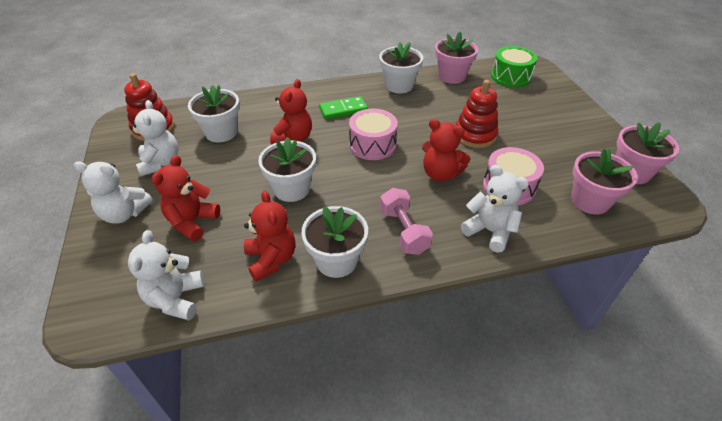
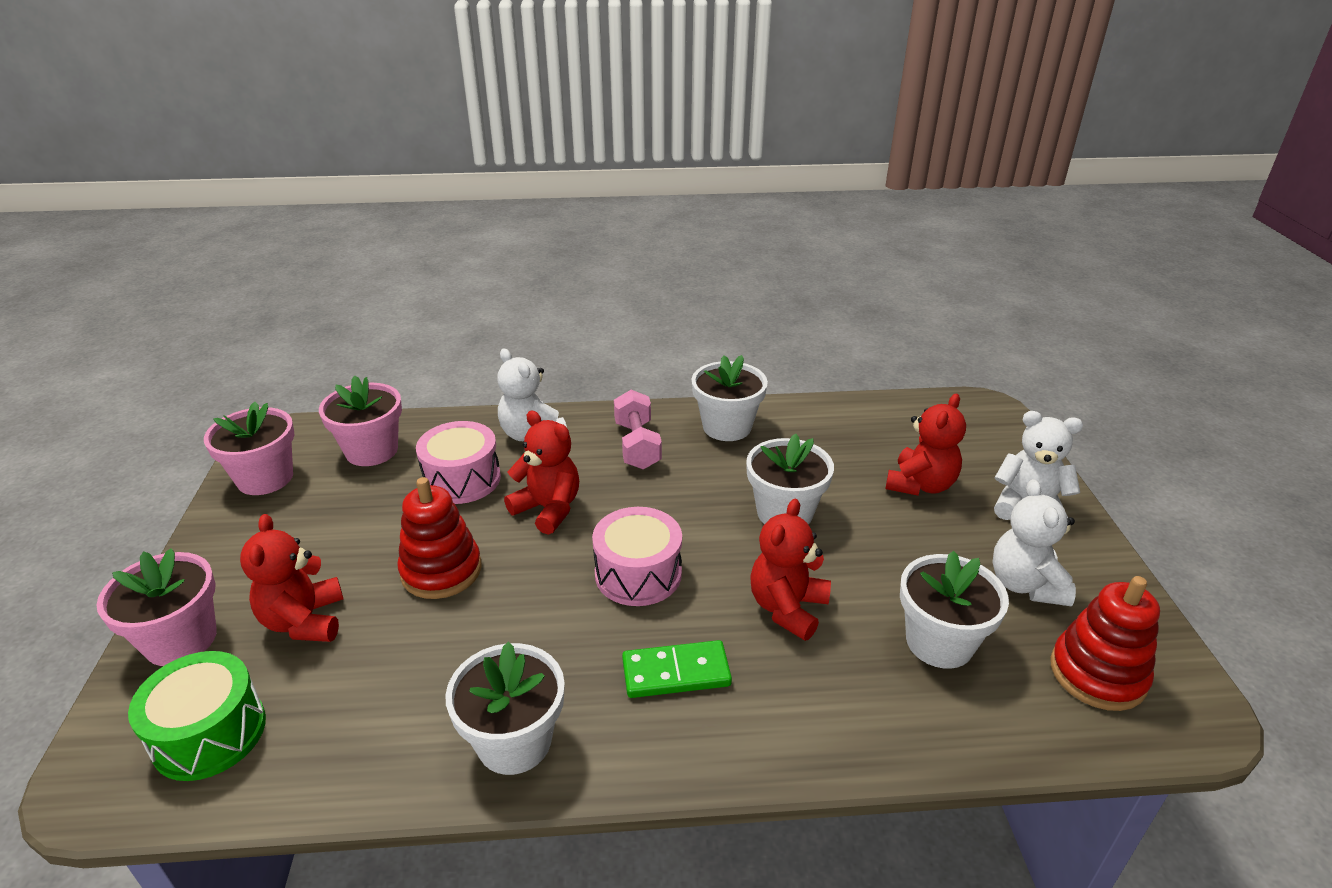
camera: 170 degrees left, 10 degrees down
(176, 299) = (902, 414): white teddy bear -> none
(271, 259) = (804, 435): red teddy bear -> red teddy bear (304, 621)
(452, 76) = (355, 760): pink flower pot -> pink flower pot (181, 640)

